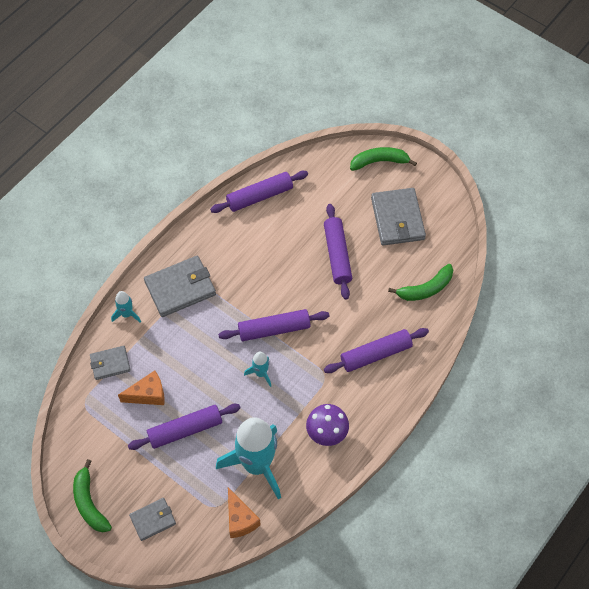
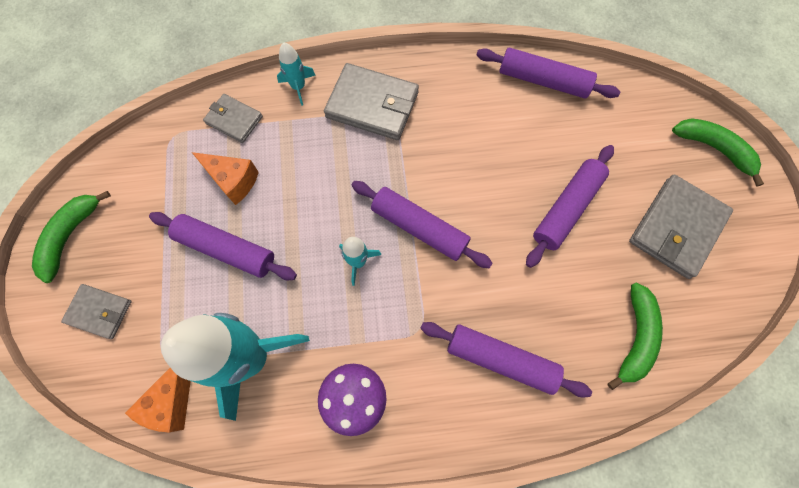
camera: 45 degrees right, 10 degrees up
(425, 288) = (635, 337): green banana -> green banana turned 90 degrees counterclockwise

